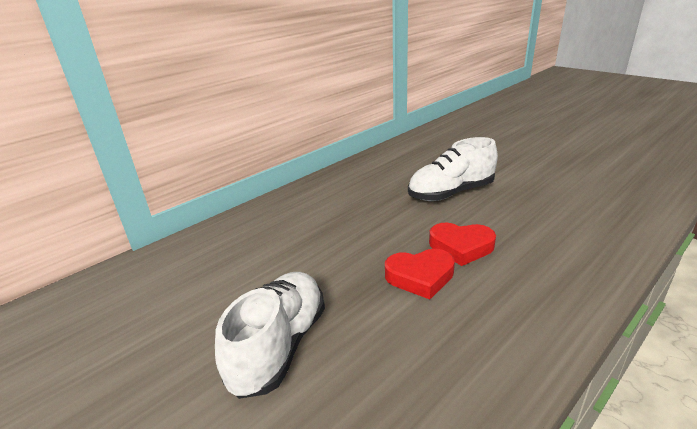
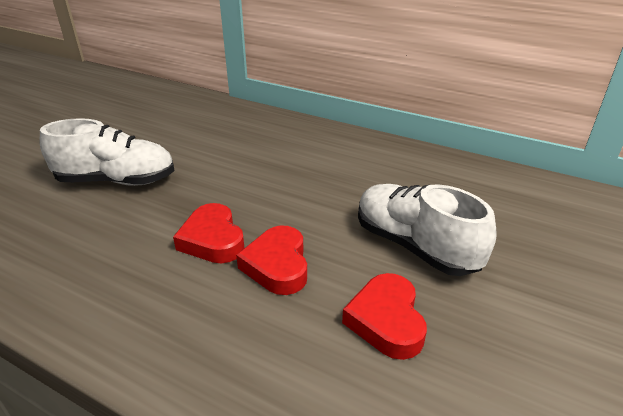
camera: 70 degrees right, 5 degrees up
(519, 214) = (386, 320): none -> red heart

